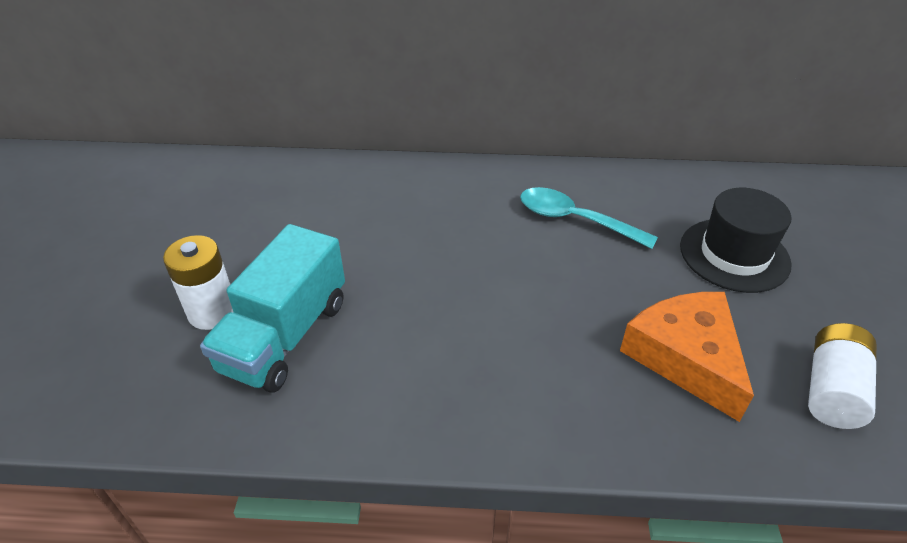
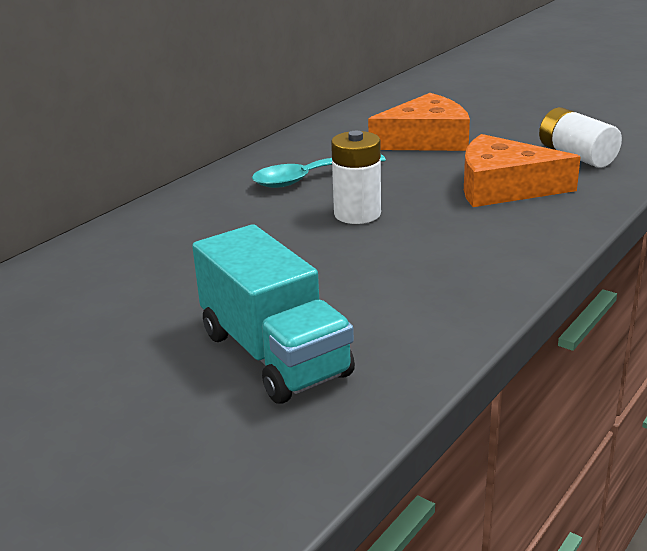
camera: 55 degrees left, 15 degrees down
(213, 312) = (177, 394): white battery -> white battery (357, 214)
(734, 255) = (426, 140): black hat -> orange cheese

